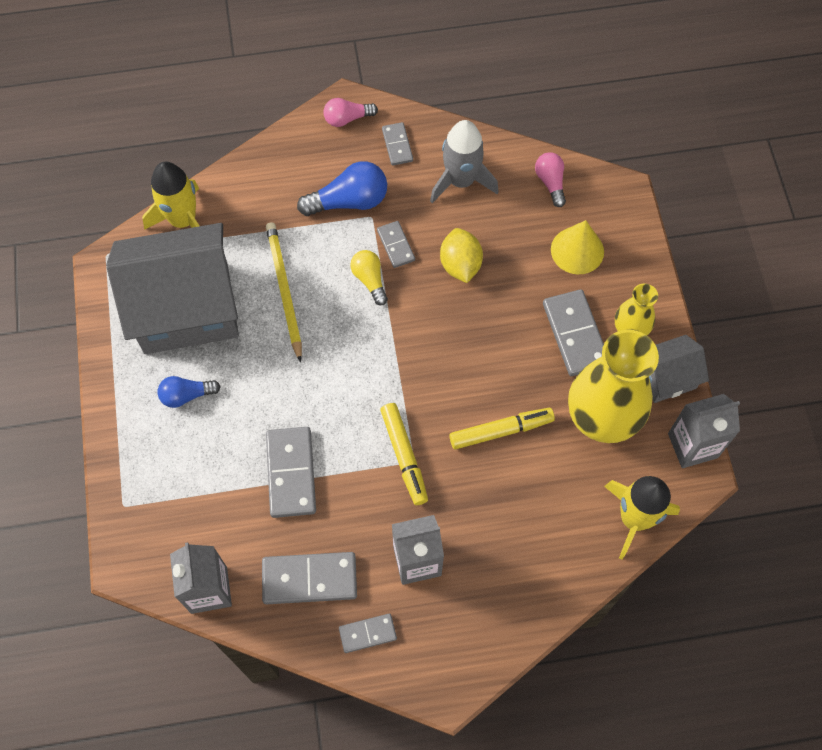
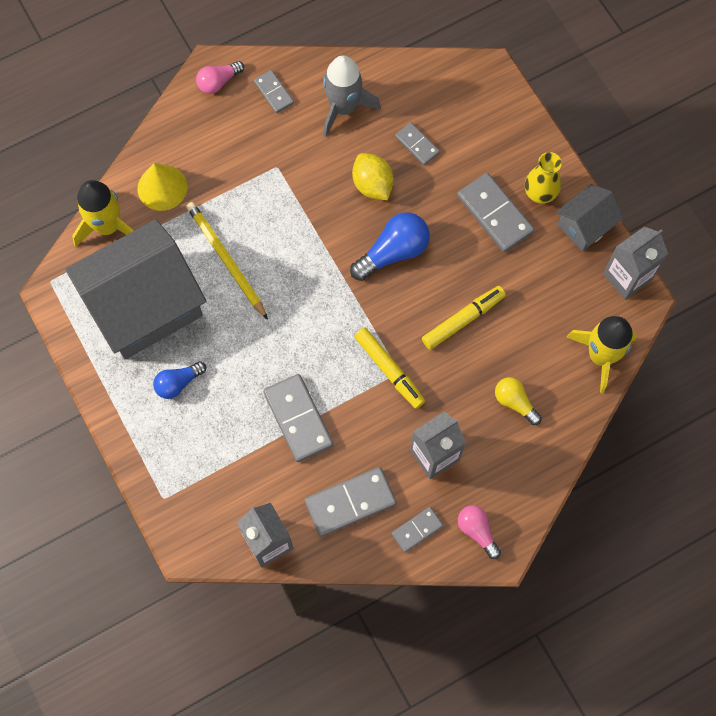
camera: 20 degrees left, 5 degrees up
(349, 201) = (251, 159): blue light bulb -> blue light bulb (393, 252)
(370, 280) = (298, 225): yellow light bulb -> yellow light bulb (515, 402)
(396, 245) = (309, 186): grey domino -> grey domino (417, 145)
(550, 182) = (423, 83): pink light bulb -> pink light bulb (477, 531)
(577, 250) = (469, 138): yellow cone -> yellow cone (162, 187)
(602, 418) = (543, 279): yellow vase -> none

